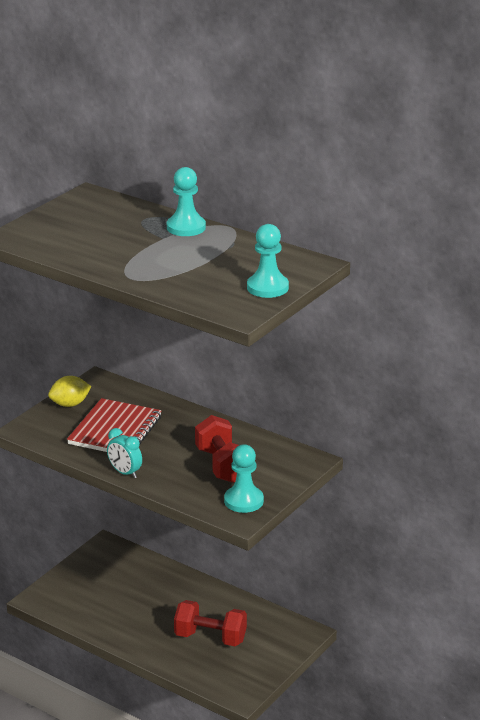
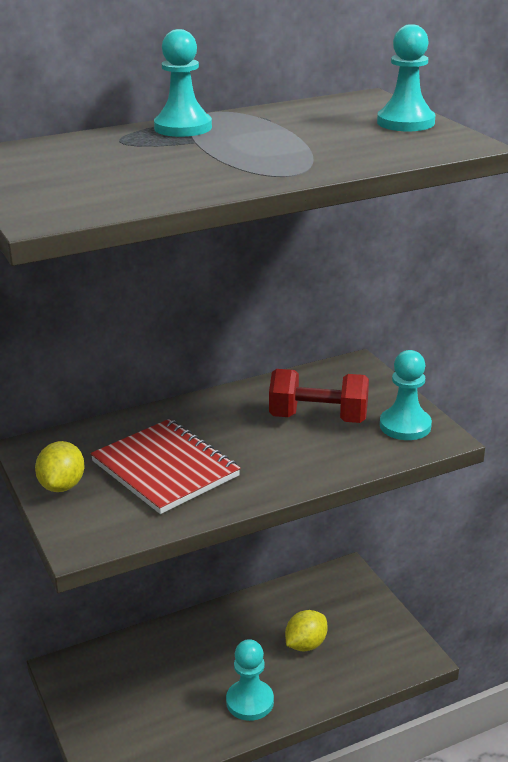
camera: 60 degrees left, 0 degrees up
(125, 473) = (272, 489): turquoise clock -> none
(137, 631) = (250, 702): none -> turquoise pawn
(210, 638) = (306, 645): red dumbbell -> yellow lemon

